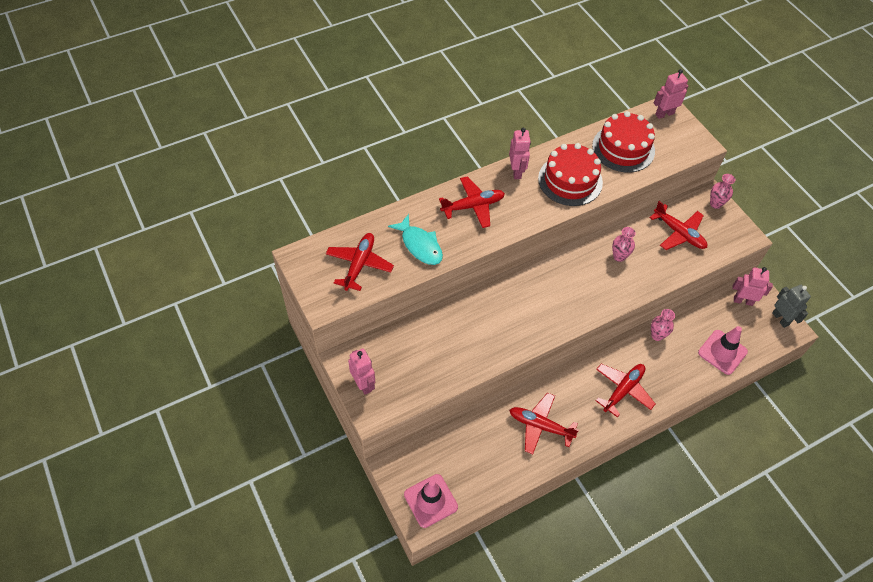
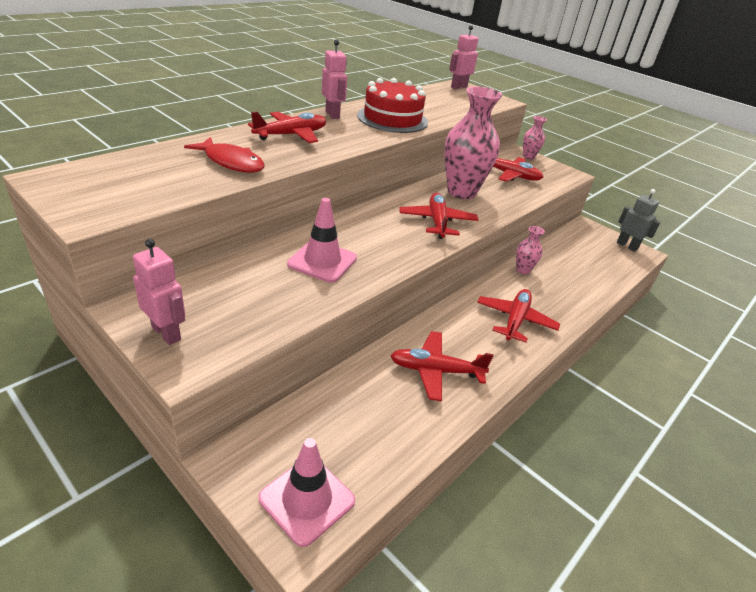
camera: 20 degrees left, 20 degrees down
(359, 264) = (145, 180): red plane -> red plane (437, 222)
(420, 245) = (231, 162): turquoise fish -> red fish
(619, 256) = (461, 192): pink vase -> pink vase, size x2.14
(623, 148) = (434, 102): red cake -> none
(722, 352) = (594, 275): pink traffic cone -> pink traffic cone (322, 261)
(743, 301) = (585, 237): pink robot -> none

